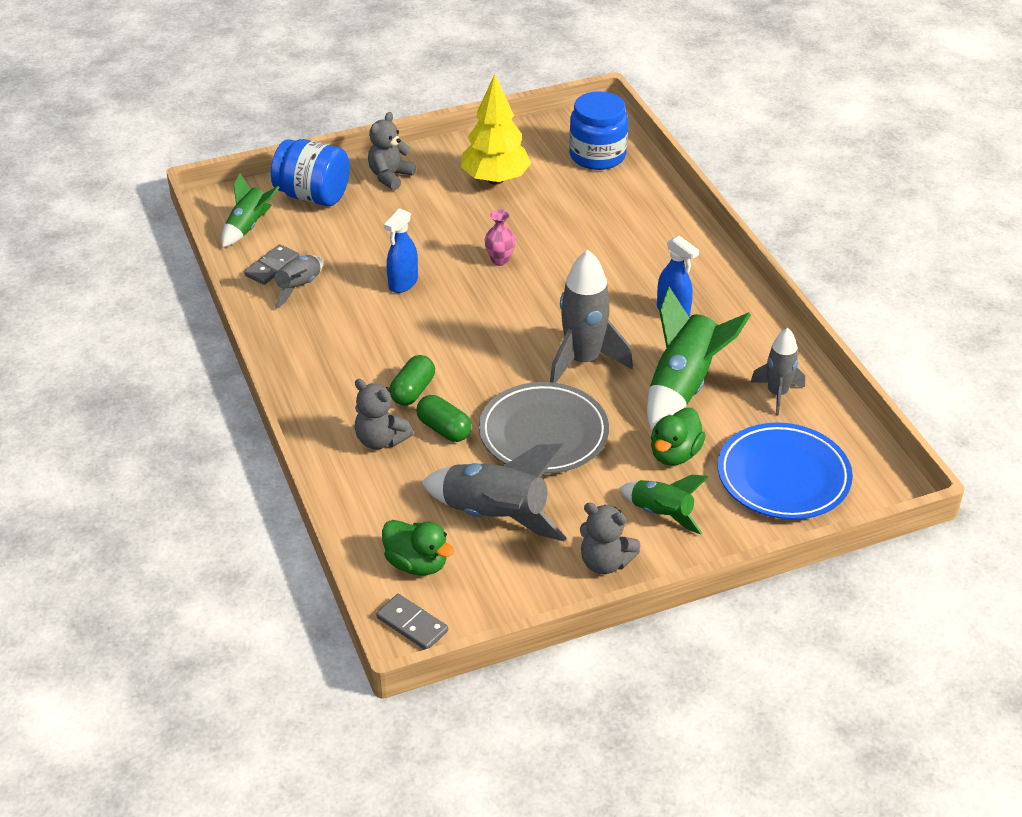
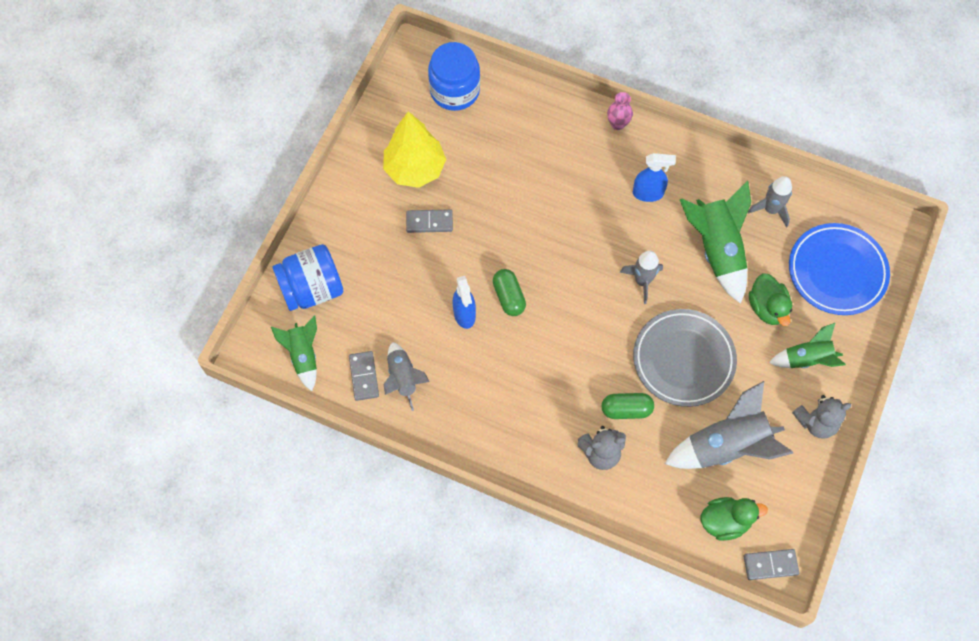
camera: 45 degrees left, 25 degrees up
(390, 176) = (342, 226): grey teddy bear -> none
(413, 391) = (574, 397): green capsule -> green capsule (509, 297)
(459, 215) = (429, 222): none -> grey domino
(500, 260) = (500, 240): pink vase -> pink vase (617, 124)
(583, 361) = (642, 281): grey rocket -> grey rocket, size x0.61

